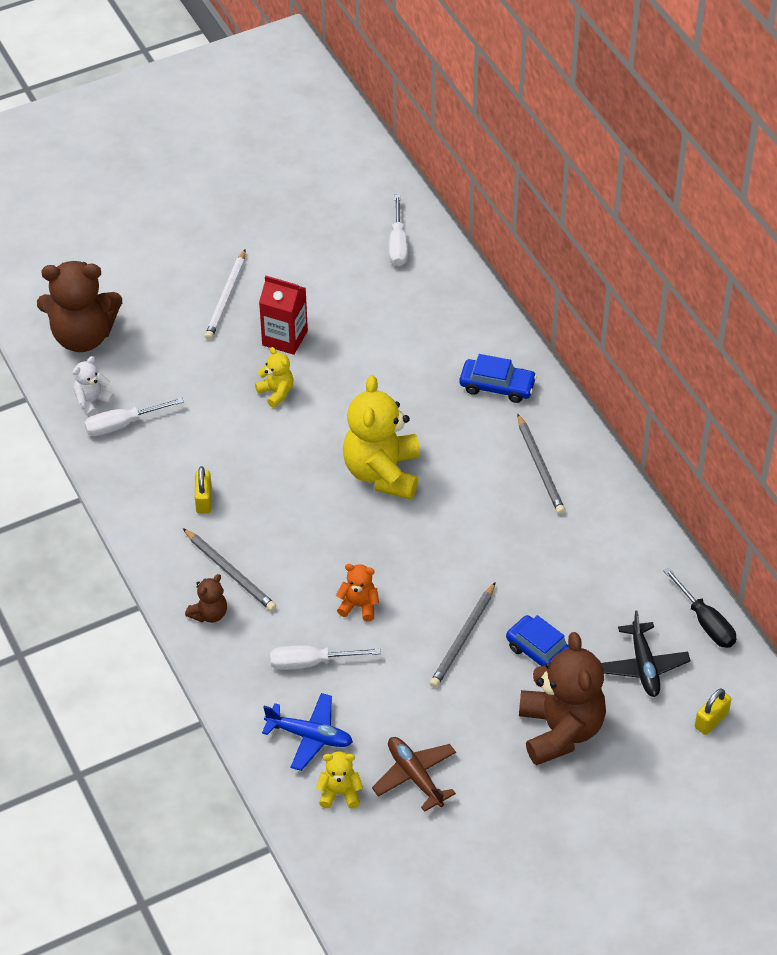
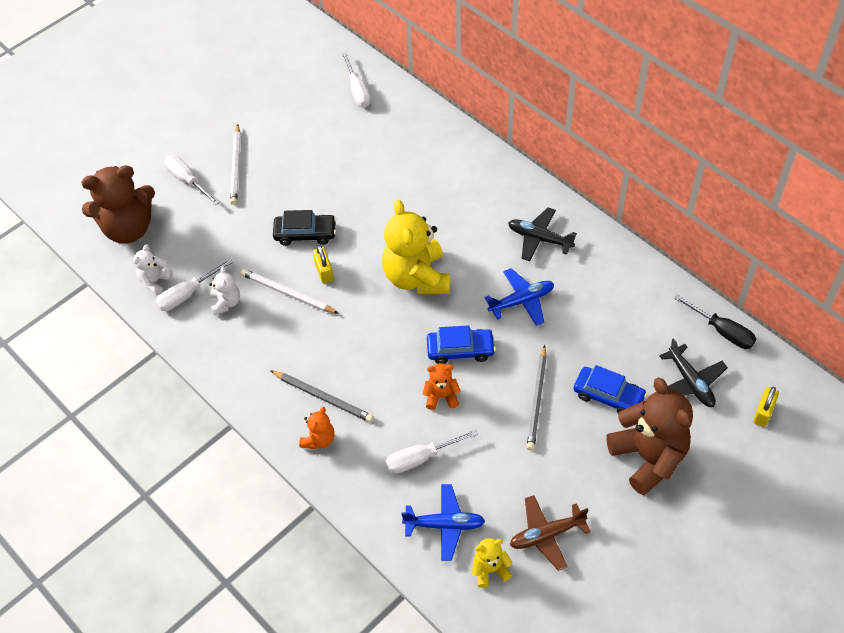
camera: 15 degrees left, 5 degrees up
(161, 445) = (226, 303): none -> white teddy bear
(166, 300) = (187, 181): none -> white screwdriver
(204, 500) = (278, 341): yellow padlock -> yellow padlock (324, 272)
(209, 614) = (319, 439): brown teddy bear -> orange teddy bear
(232, 452) = (288, 293): none -> white pencil
(276, 392) = (305, 234): yellow teddy bear -> black car
(285, 338) = (295, 187): red carton -> none
(415, 776) = (546, 535): brown plane -> brown plane turned 60 degrees counterclockwise
(490, 529) = (521, 301): none -> blue plane
(497, 386) = (479, 183): blue car -> blue car (460, 350)
(540, 467) = (539, 239): grey pencil -> black plane

